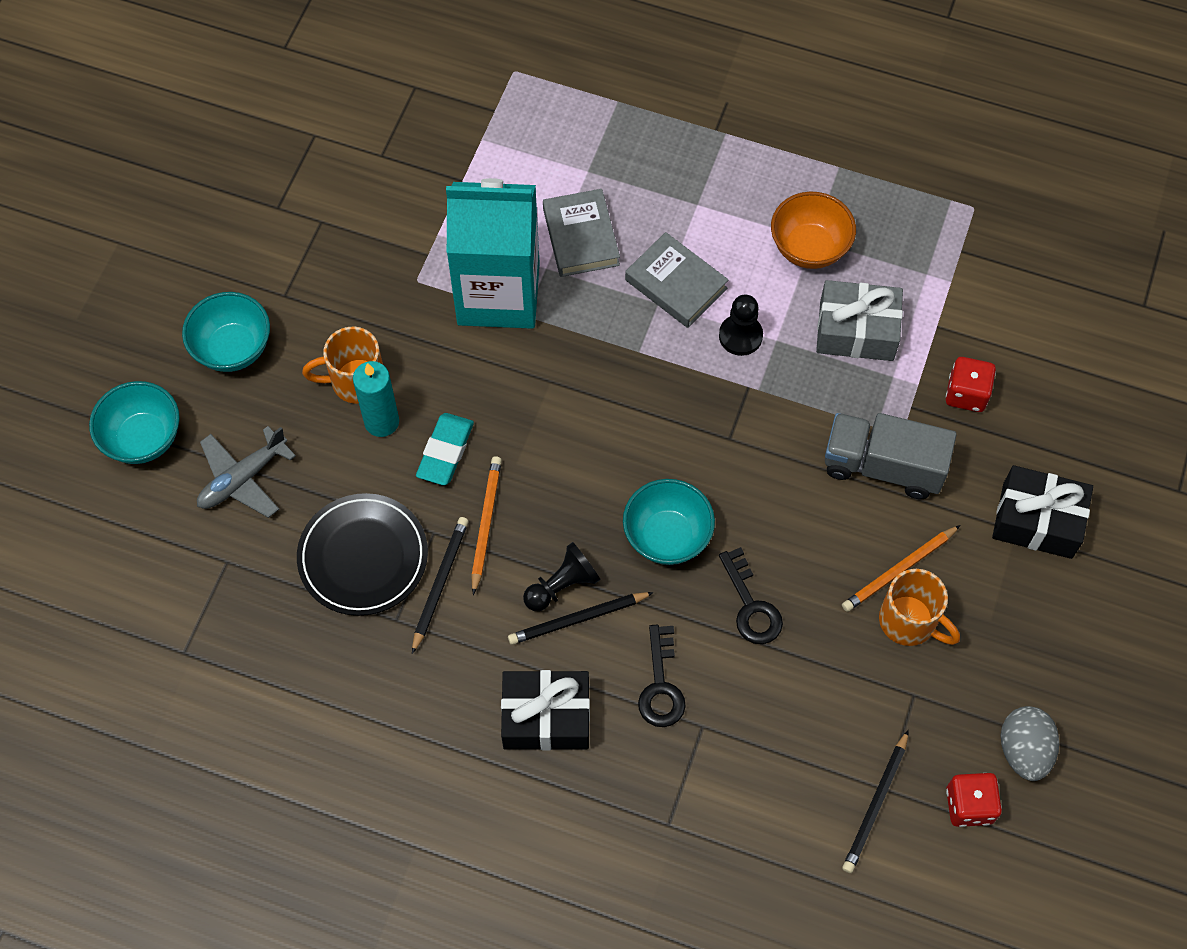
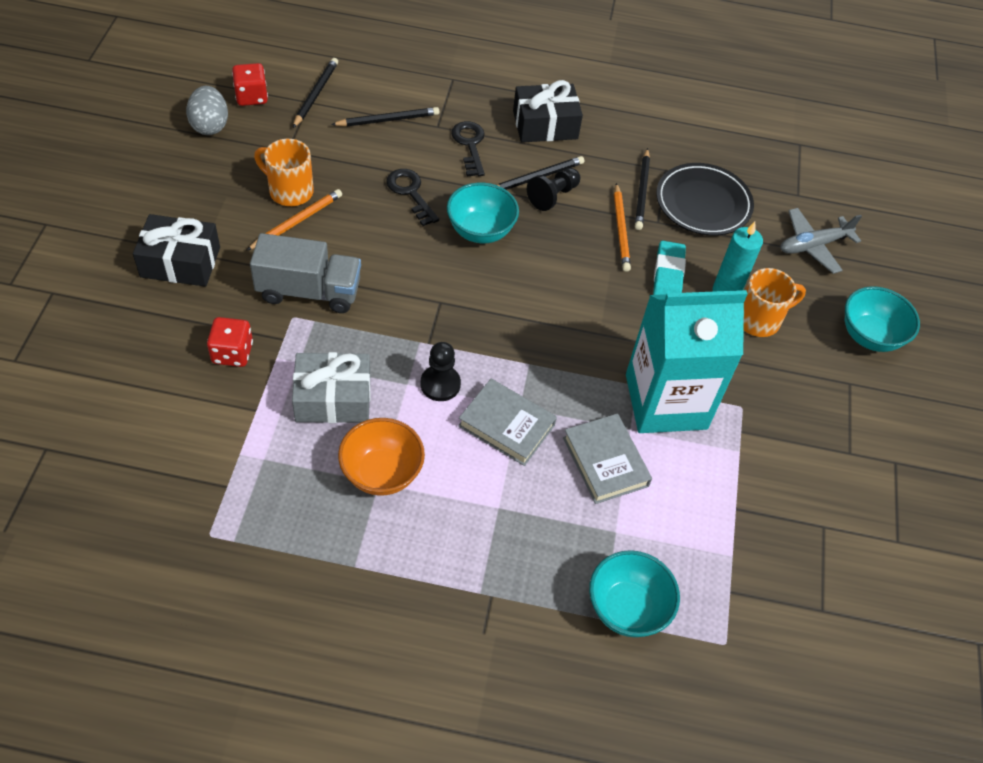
camera: 165 degrees right, 10 degrees down
(143, 438) = (901, 266): turquoise bowl -> turquoise bowl (627, 608)
(243, 478) = (813, 245): grey plane -> grey plane turned 150 degrees counterclockwise
(773, 743) = (388, 120): none -> black pencil

